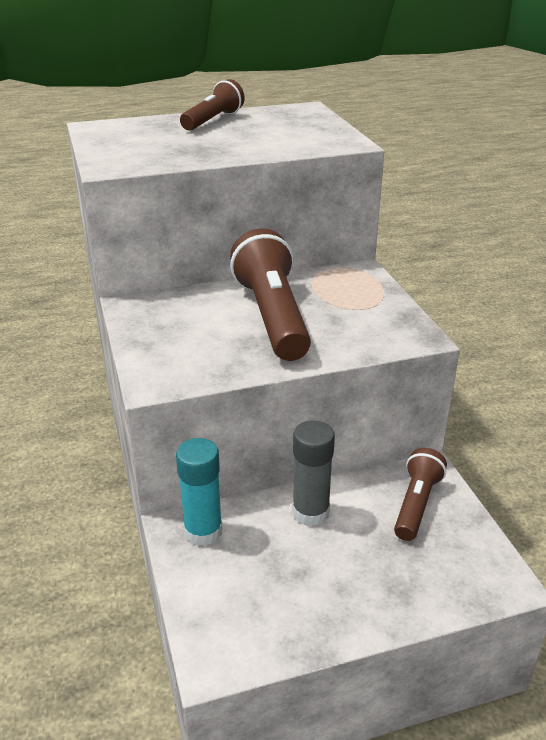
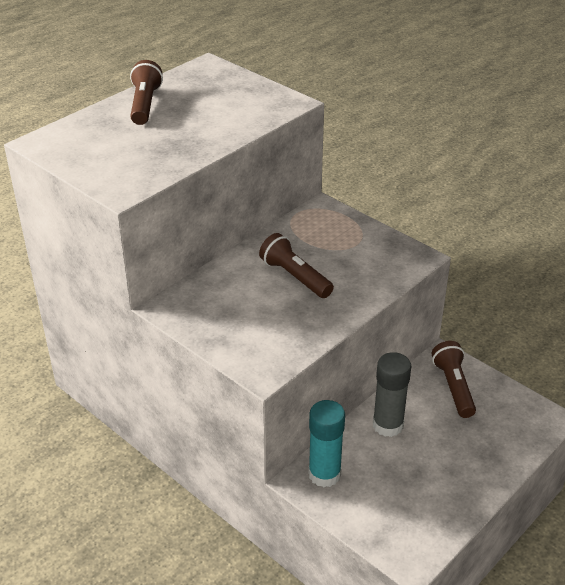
camera: 30 degrees left, 5 degrees up
(272, 316) = (295, 277): brown flashlight -> brown flashlight, size x0.58

